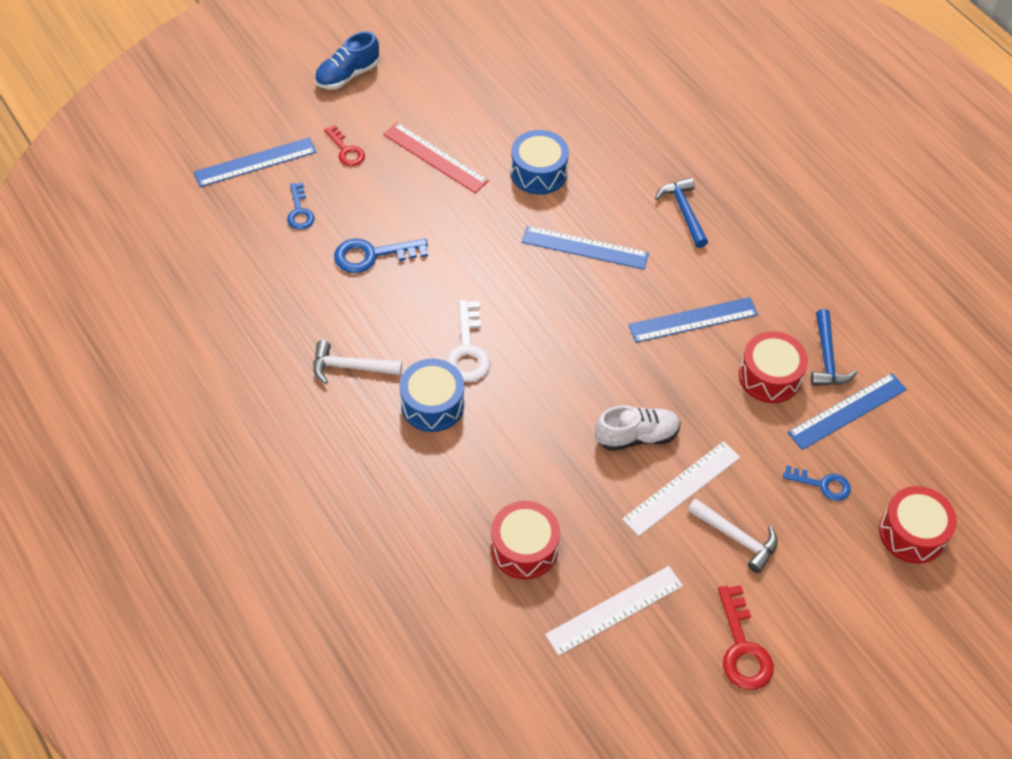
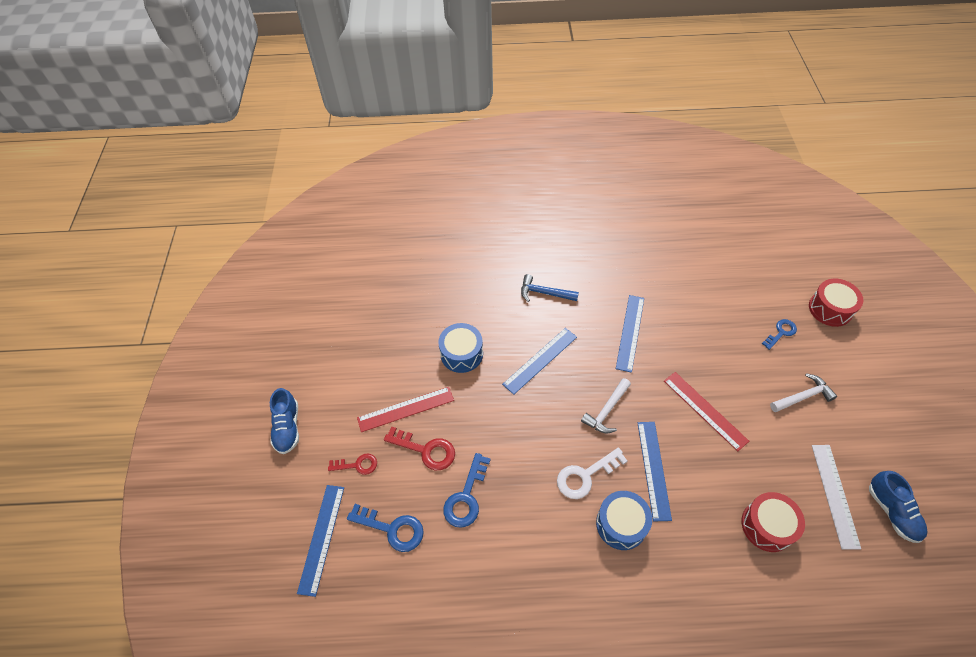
camera: 55 degrees left, 0 degrees up
(299, 211) = (392, 529): blue key -> blue key, size x1.54
(350, 367) = (559, 566): white hammer -> white hammer (607, 410)
(468, 350) = (585, 476): white key -> white key turned 120 degrees clockwise
(633, 680) = (892, 512): none -> blue shoe
(636, 436) = (704, 410): white shoe -> red ruler
(681, 488) = (754, 406): white ruler -> none
(742, 647) = (884, 436): red key -> red key (426, 450)
(769, 376) = (692, 317): red drum -> none
(827, 358) = (692, 282): blue hammer -> none
(847, 411) = (734, 293): blue ruler -> blue ruler (653, 469)

